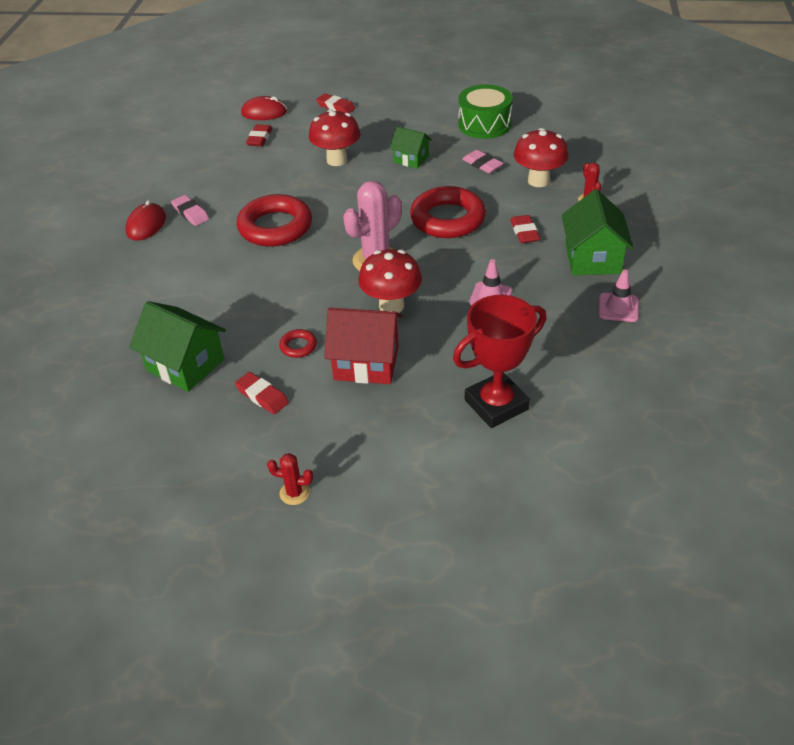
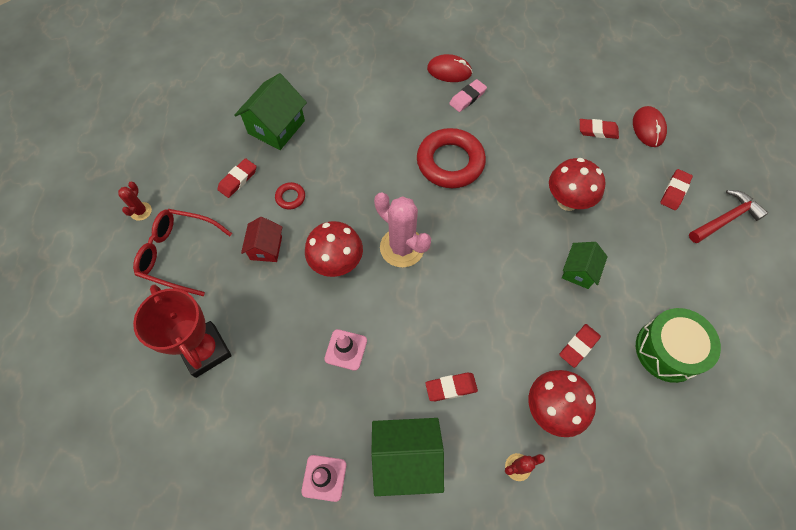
camera: 85 degrees right, 20 degrees up
(366, 363) = (266, 248): red house -> red house, size x0.61
(367, 88) = (725, 219): none -> red hammer
(367, 443) = (178, 254): none -> red glasses
(447, 219) = (471, 309): red ring -> none
(482, 164) = (578, 346): pink eraser -> red eraser

